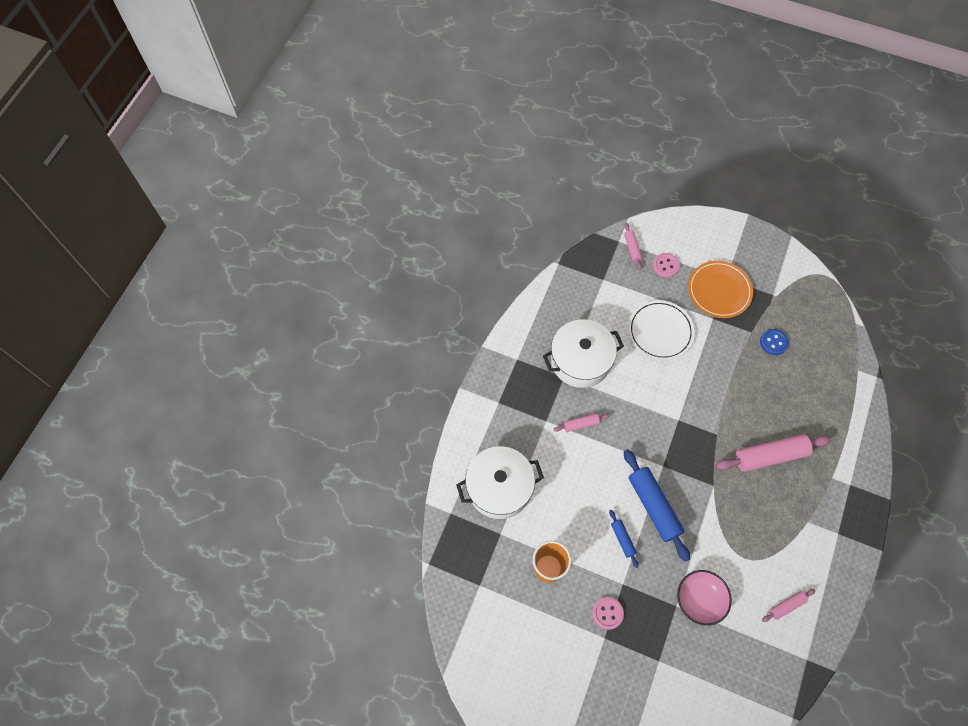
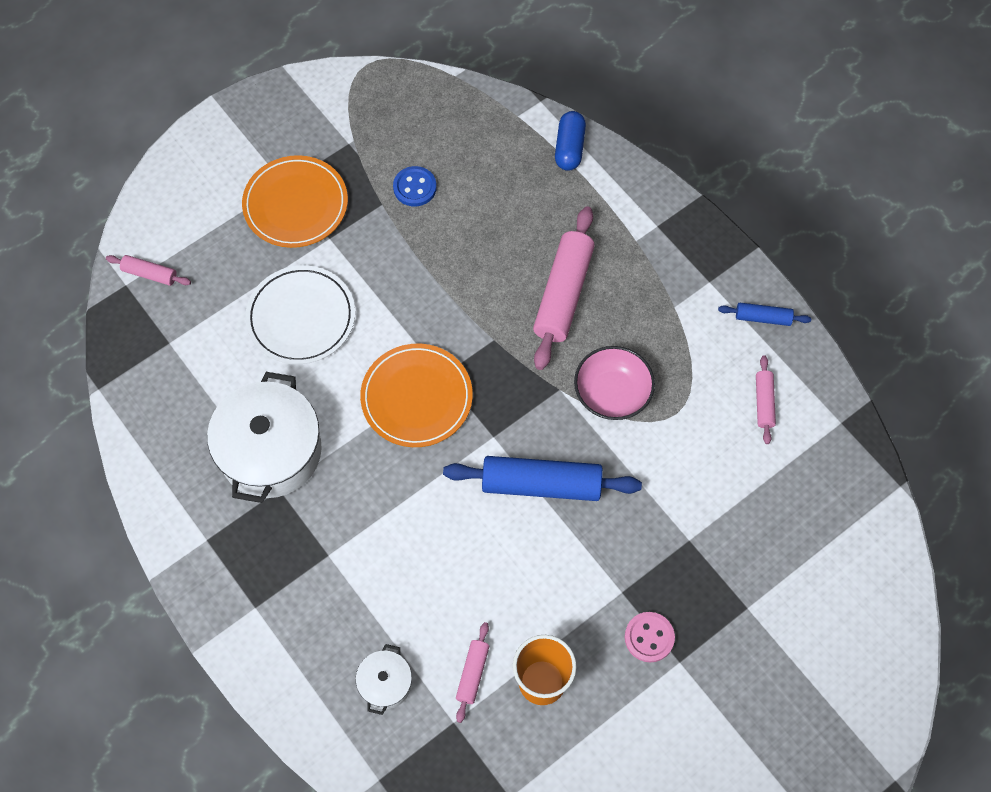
camera: 60 degrees left, 0 degrees up
(499, 488) = (385, 683): white pot -> white pot, size x0.48
(581, 424) = (365, 509): pink rolling pin -> pink rolling pin (472, 673)
(622, 539) = (561, 554): blue rolling pin -> blue rolling pin (763, 318)
(657, 414) = (416, 397): none -> orange plate
(665, 266) = (209, 247): pink button -> none
(699, 599) = (697, 504): pink bowl -> pink bowl (612, 393)
(860, 409) = (569, 148): none -> blue capsule

